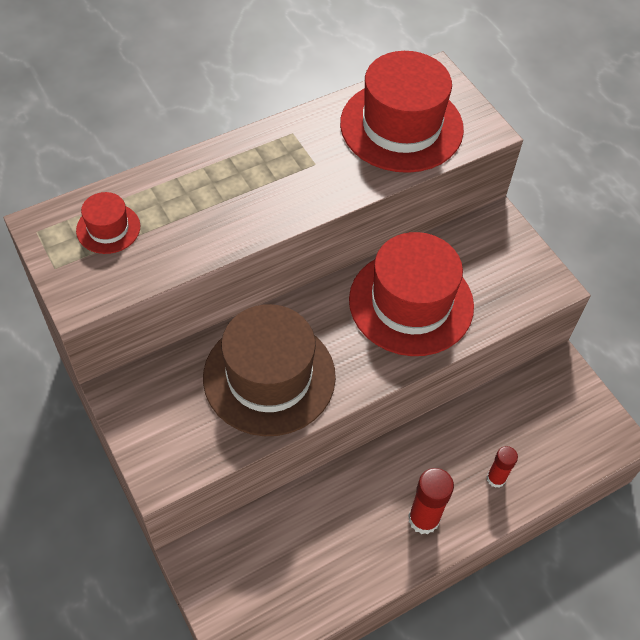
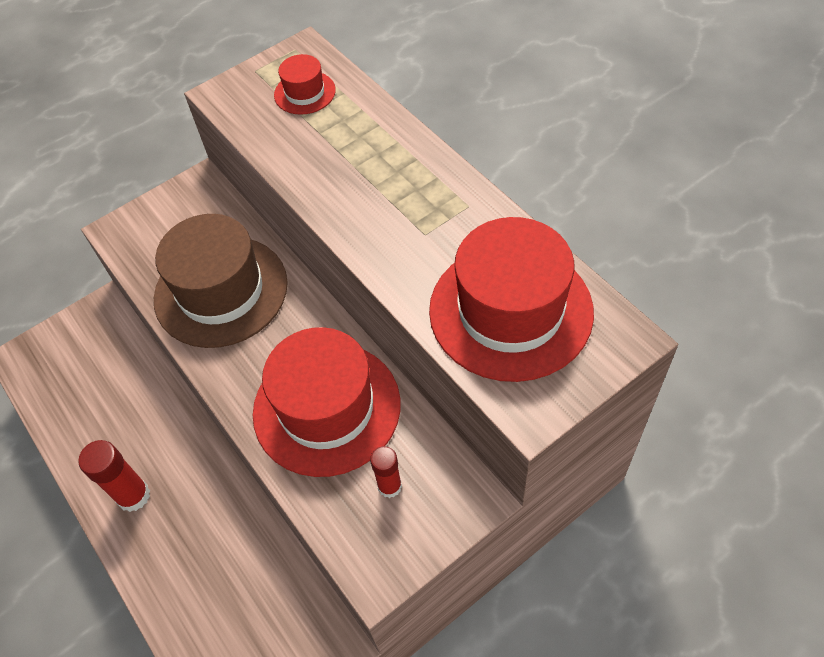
camera: 90 degrees right, 0 degrees up
(496, 478) = (179, 568): red glue stick -> red glue stick (389, 486)

